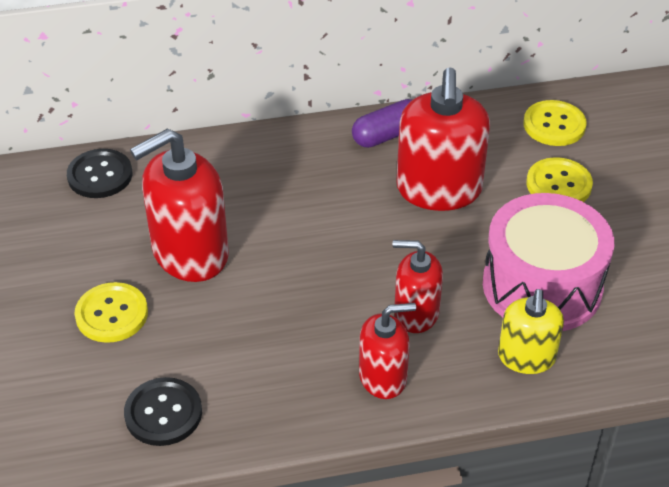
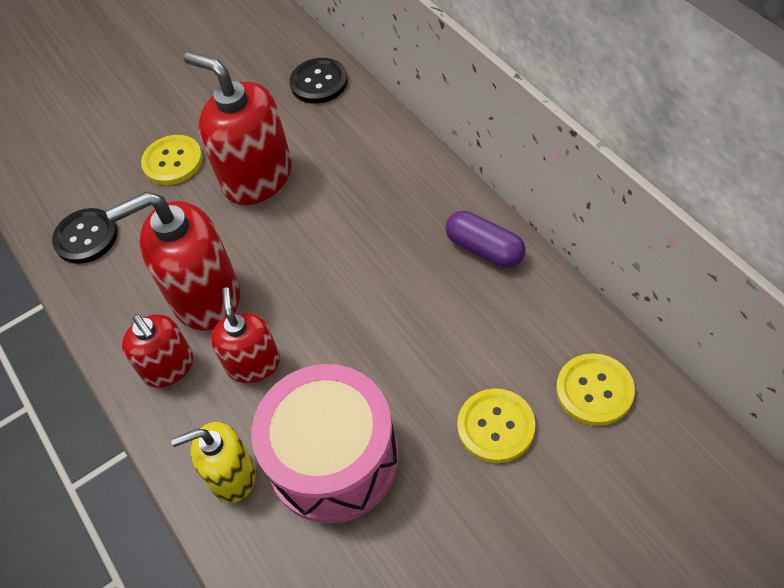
camera: 75 degrees right, 10 degrees up
(439, 190) = (428, 321): red soap dispenser -> red soap dispenser (205, 297)

